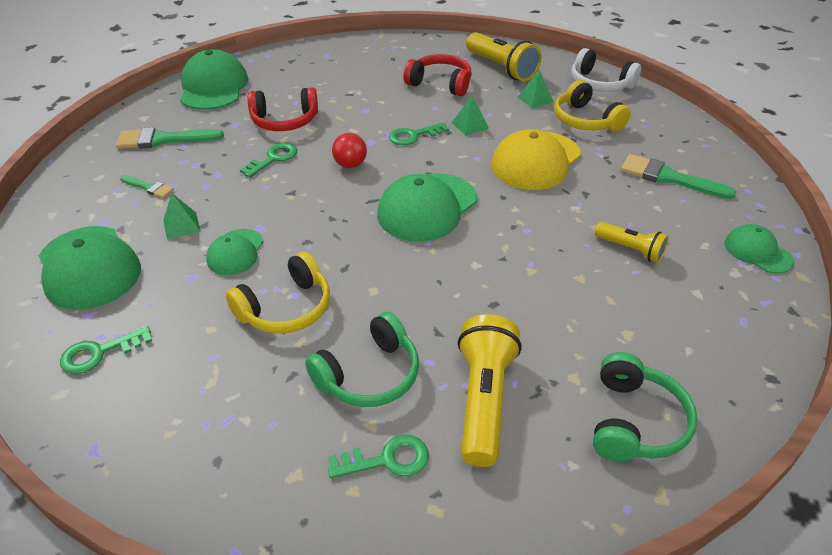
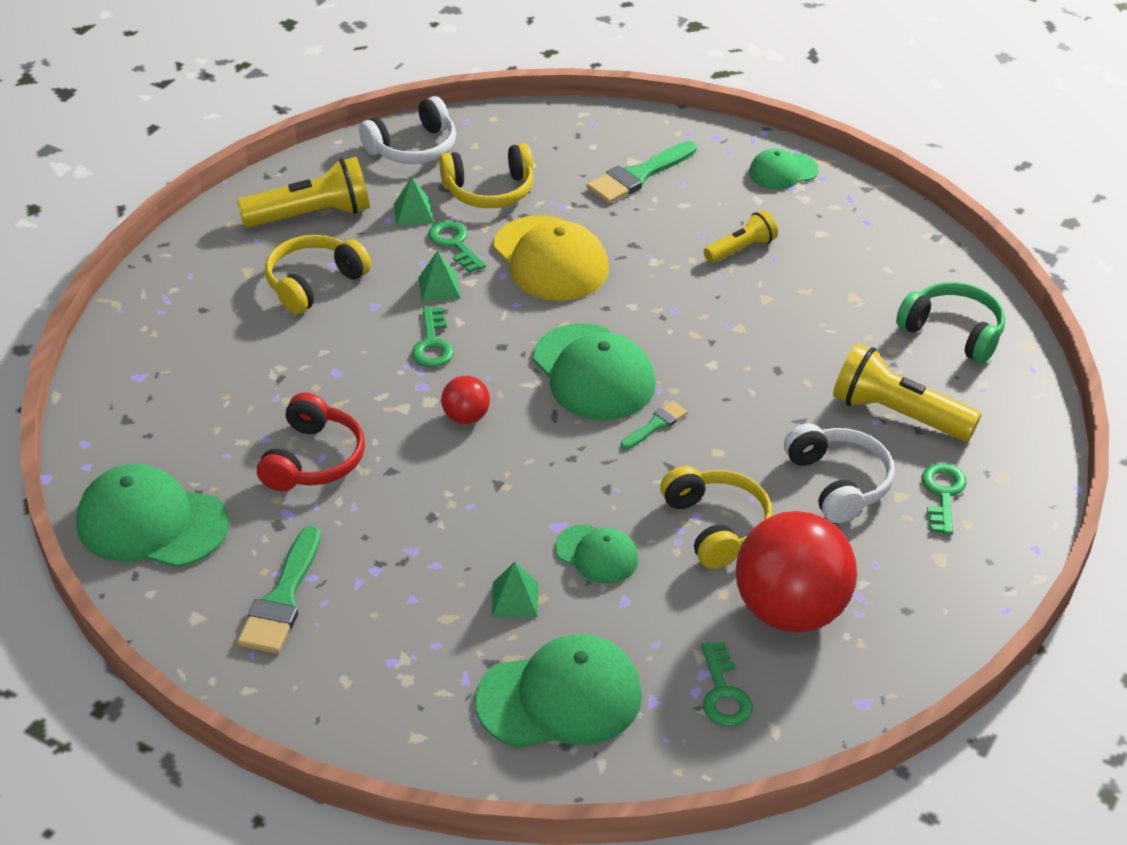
camera: 70 degrees left, 0 degrees up
(149, 187) = (405, 625): green brush -> green brush (656, 425)
(199, 375) = (790, 611): none -> red ball
(273, 159) = (407, 487): green key -> green key (455, 244)
(369, 375) = (838, 483): green headphones -> white headphones
(440, 84) = (314, 283): red headphones -> yellow headphones

